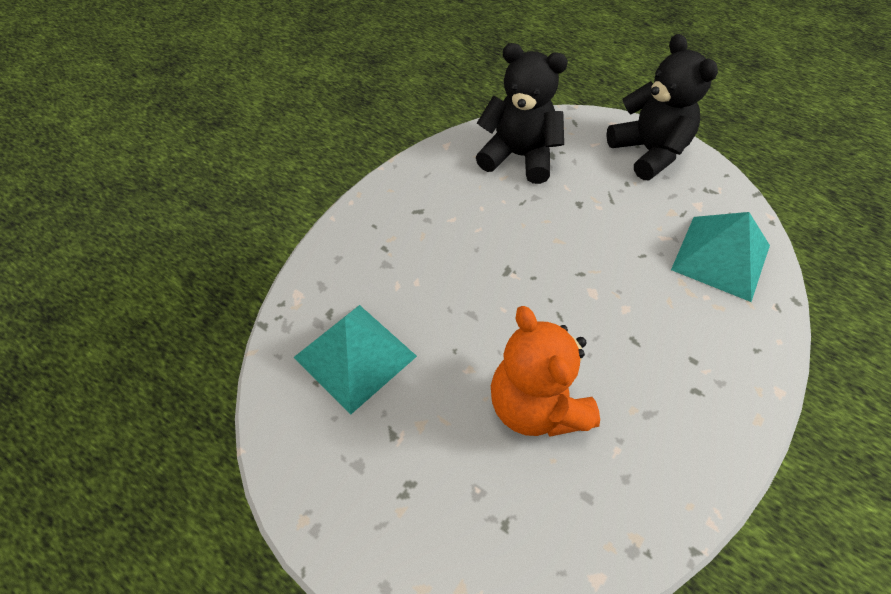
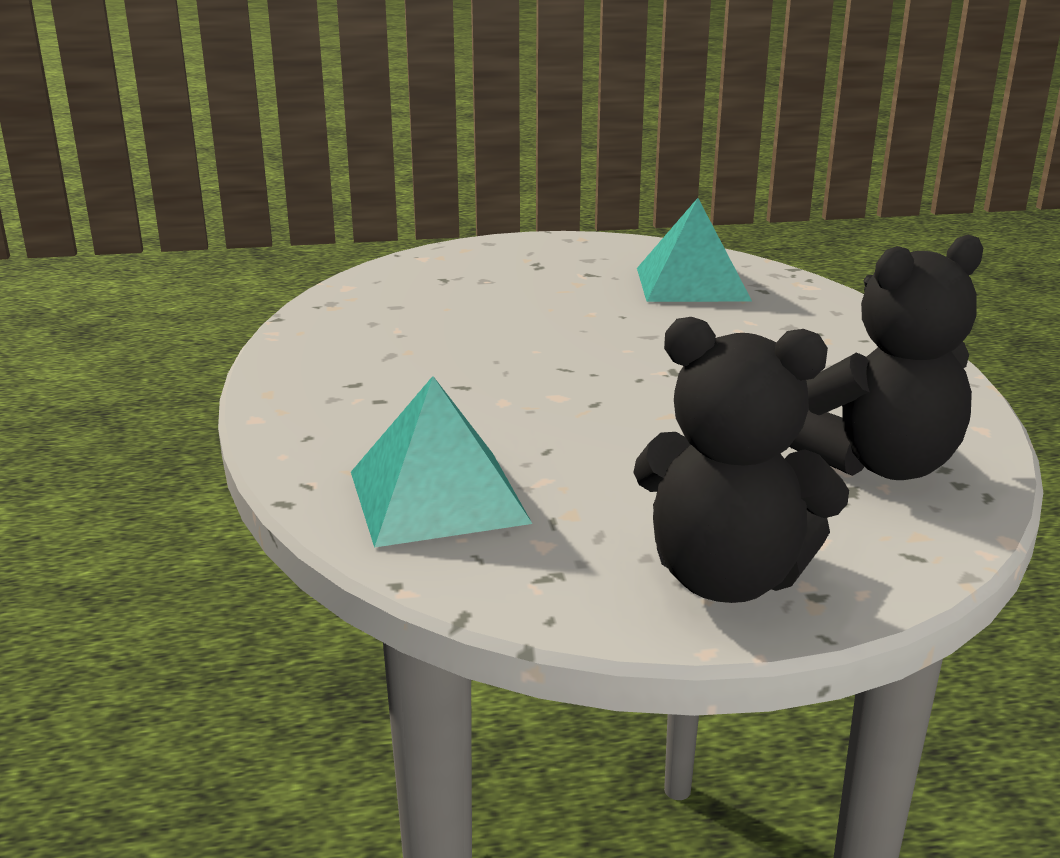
camera: 135 degrees right, 30 degrees down
(536, 406) = (500, 320): orange teddy bear -> none

